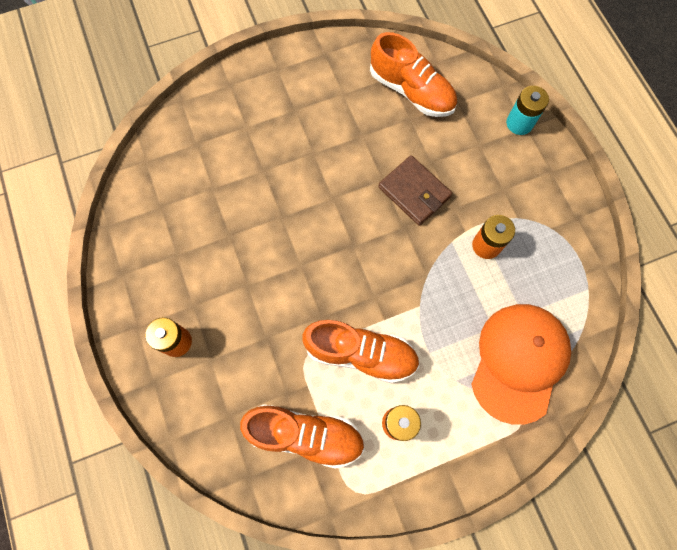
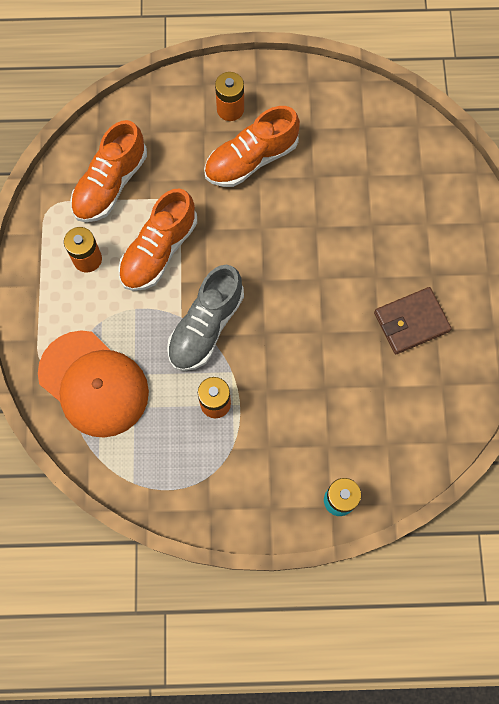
camera: 110 degrees right, 0 degrees up
(411, 91) = (417, 400): orange shoe -> orange shoe (251, 159)
(414, 192) = (297, 357): brown wallet -> brown wallet (411, 322)
(419, 280) = (206, 326): none -> grey shoe

